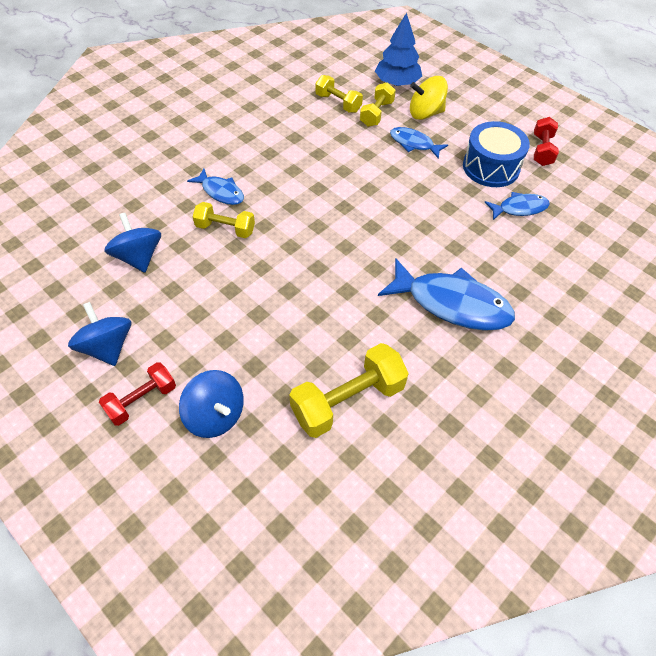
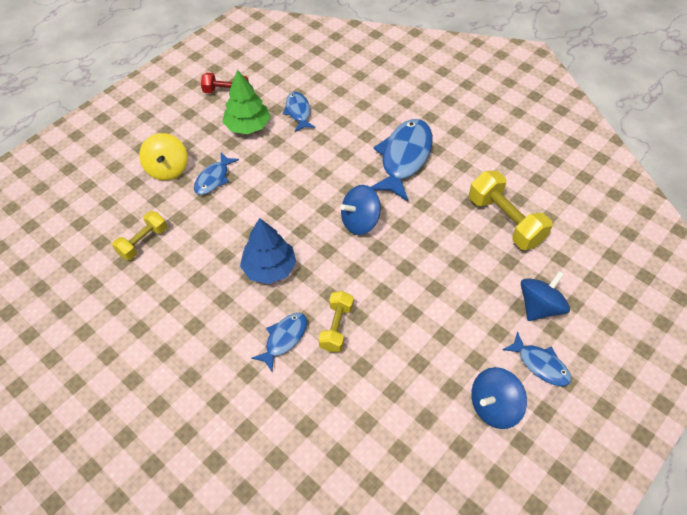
camera: 90 degrees left, 0 degrees up
(139, 257) = (382, 402): blue spinning top -> blue spinning top (360, 221)
(142, 400) = (540, 364): red dumbbell -> blue fish
(376, 114) = (165, 208): yellow dumbbell -> none
(397, 83) = (114, 191): blue tree -> blue tree (270, 268)
(491, 167) = (248, 126): blue drum -> green tree

